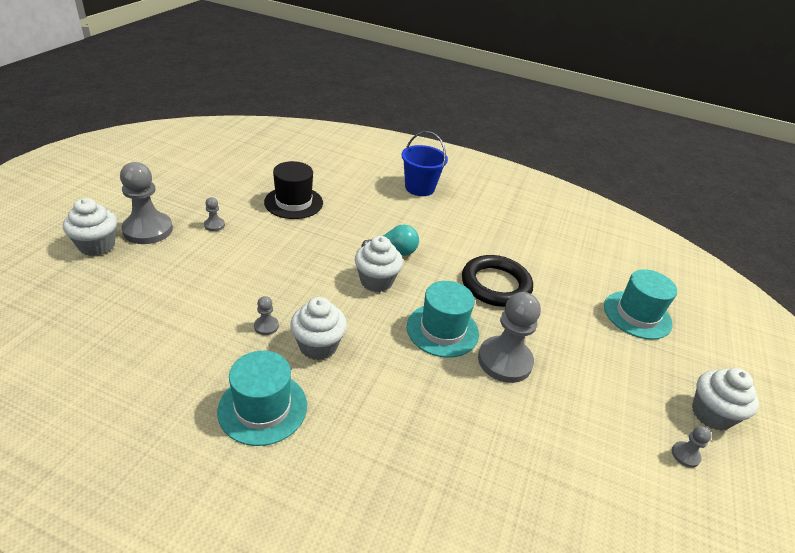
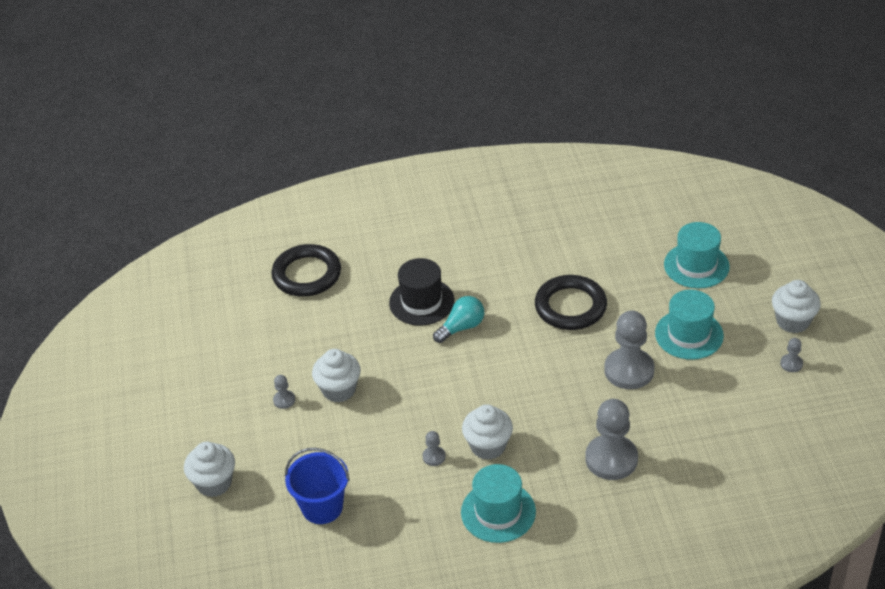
camera: 25 degrees left, 5 degrees up
(148, 230) = (234, 442): grey pawn -> grey pawn (611, 459)
(293, 202) = (323, 332): black hat -> black hat (421, 302)
(324, 169) = (307, 274): none -> black ring
(376, 281) = (476, 365): white cupcake -> white cupcake (339, 390)
(419, 188) = (417, 240): blue bucket -> blue bucket (322, 507)
(442, 330) = (564, 374): turquoise hat -> turquoise hat (689, 334)

